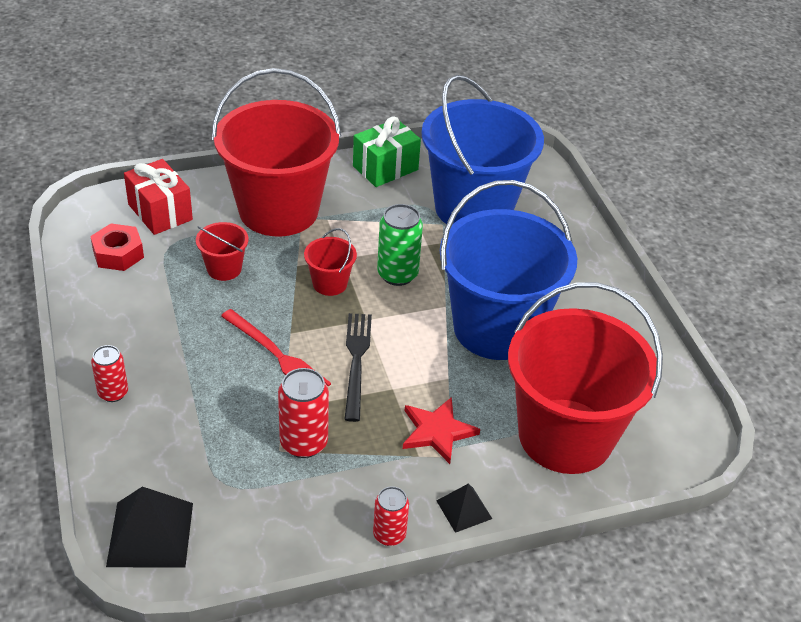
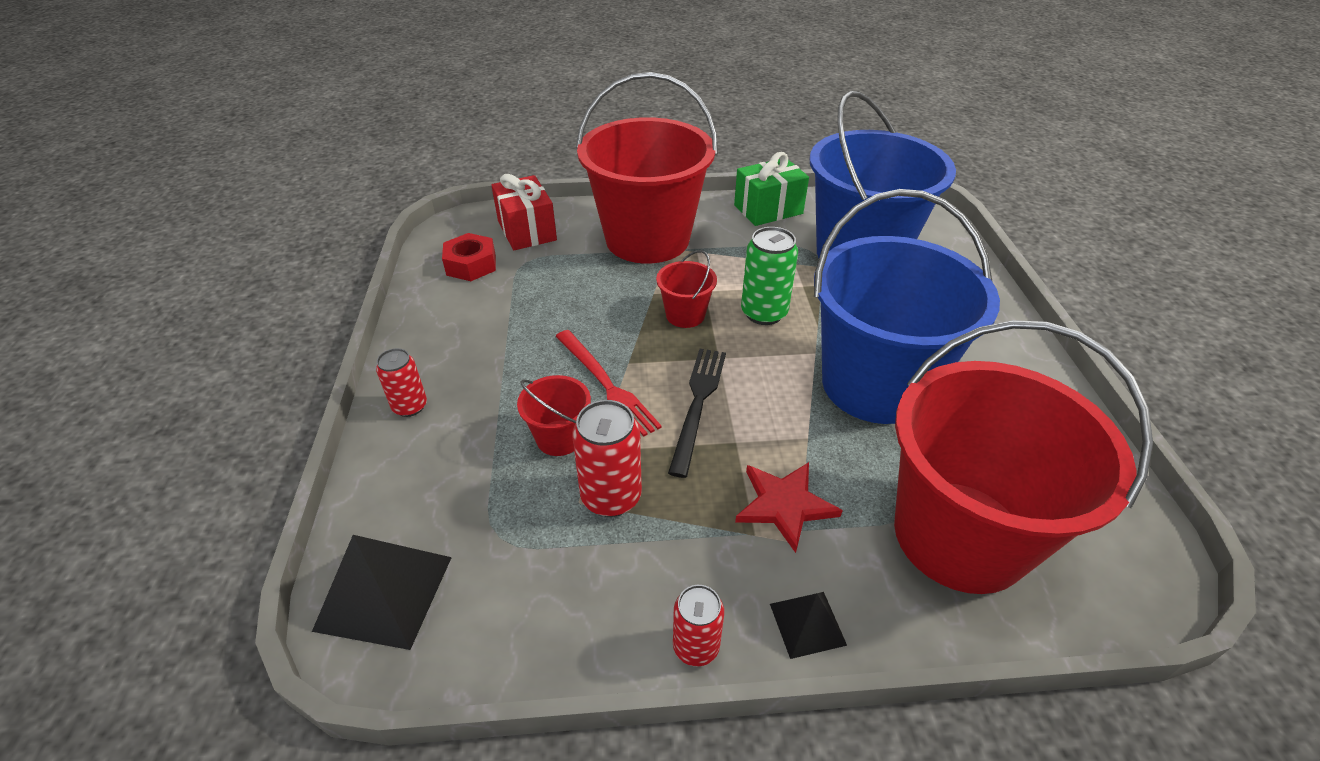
camera: 15 degrees right, 0 degrees up
(224, 269) = (574, 289): red bucket -> red bucket (559, 438)

